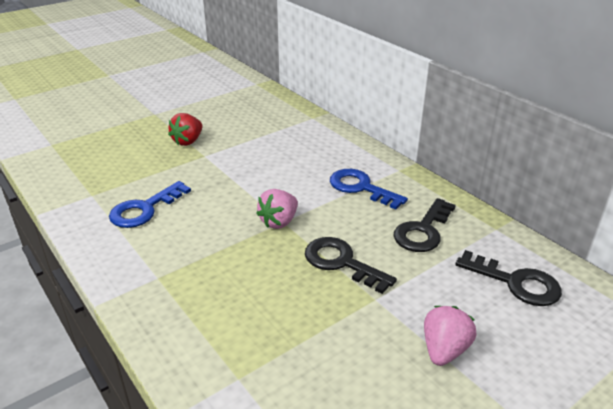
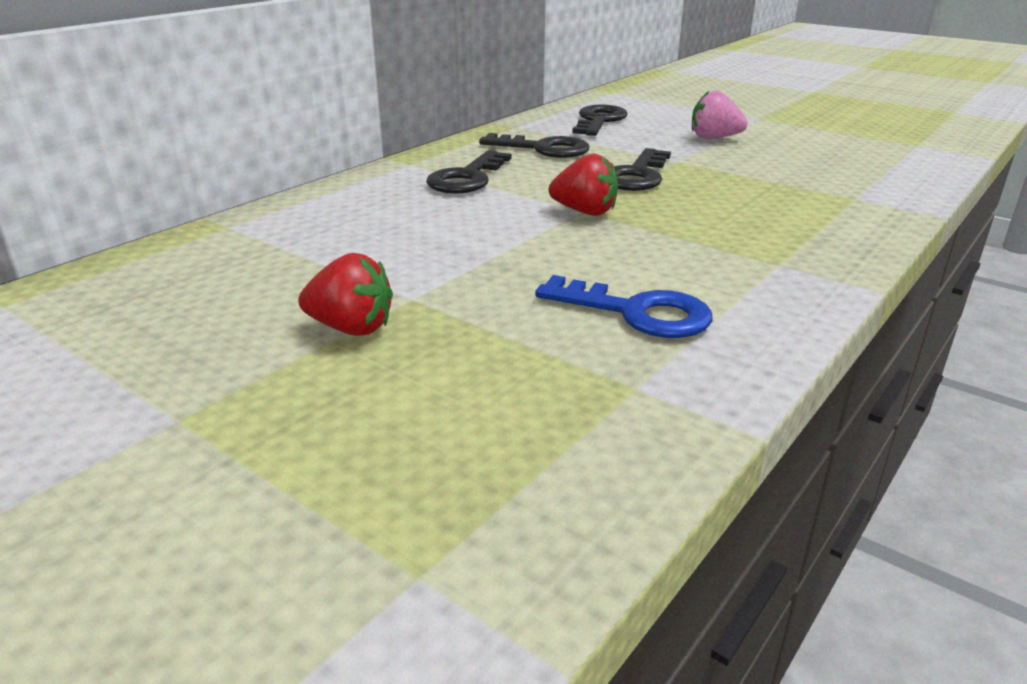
camera: 105 degrees left, 5 degrees down
(279, 222) = (585, 212): pink strawberry -> red strawberry
(360, 188) = (467, 178): blue key -> black key

